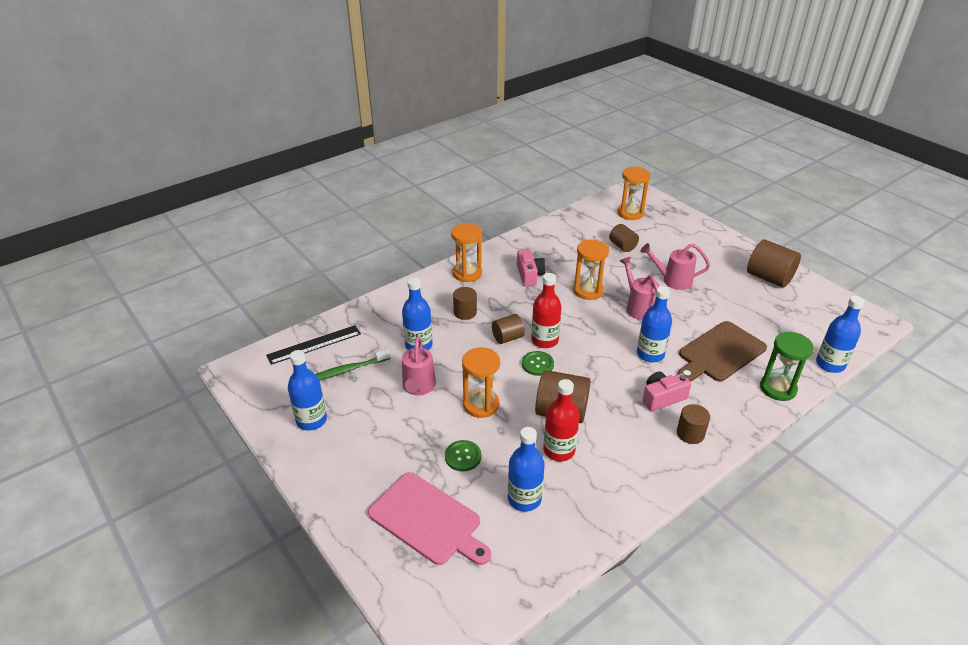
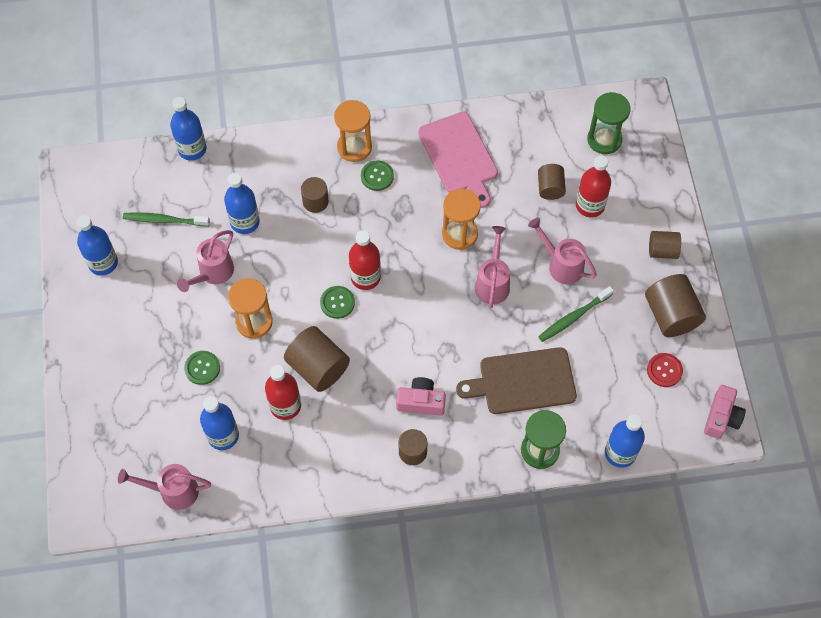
camera: 30 degrees right, 25 degrees up
(314, 344) = (152, 173): black ruler -> none
(427, 520) = (136, 413): pink cutting board -> pink cutting board (459, 156)
(498, 282) = (377, 176): none -> green button
(507, 338) = (333, 255): brown cylinder -> brown cylinder (662, 251)
(515, 568) = (173, 491): none -> pink watering can
(529, 275) = (416, 181): pink camera -> pink camera (721, 417)
(630, 213) = (604, 140): orange hourglass -> green hourglass
(650, 354) = (453, 347): blue bottle -> blue bottle (192, 149)
(657, 245) = (590, 205): none -> red bottle
(711, 303) = (573, 317): none -> green toothbrush
(800, 307) = (664, 370): none -> red button

